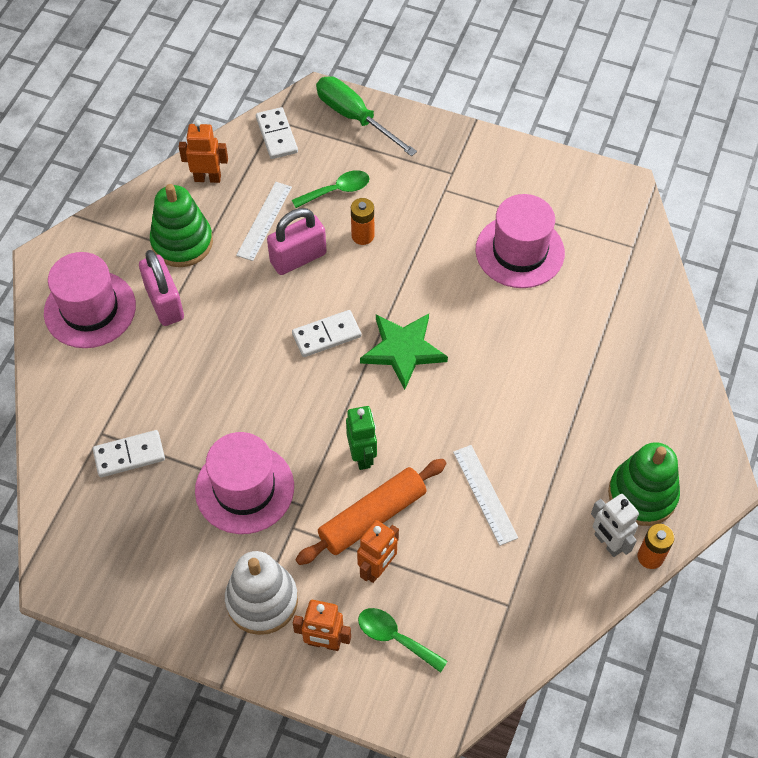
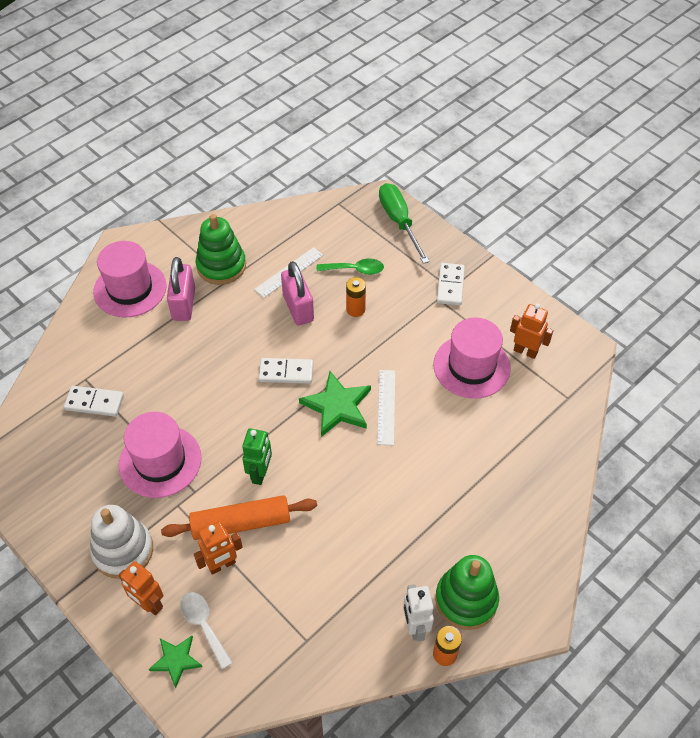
camera: 25 degrees right, 5 degrees down
(207, 178) = (266, 227): orange robot -> orange robot (525, 351)
(276, 135) = (333, 214): white domino -> white domino (450, 286)
(298, 258) = (298, 308): pink padlock -> pink padlock turned 75 degrees clockwise
(387, 685) = (176, 660): none -> green star
(395, 637) = (204, 625): green spoon -> white spoon
(484, 494) = (337, 543): white ruler -> white ruler (386, 407)

